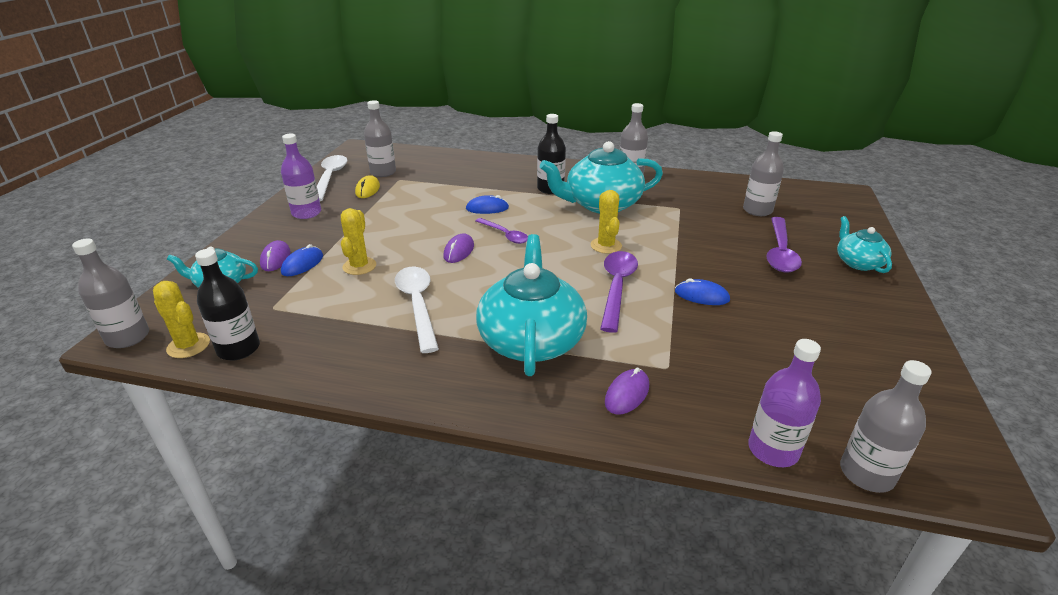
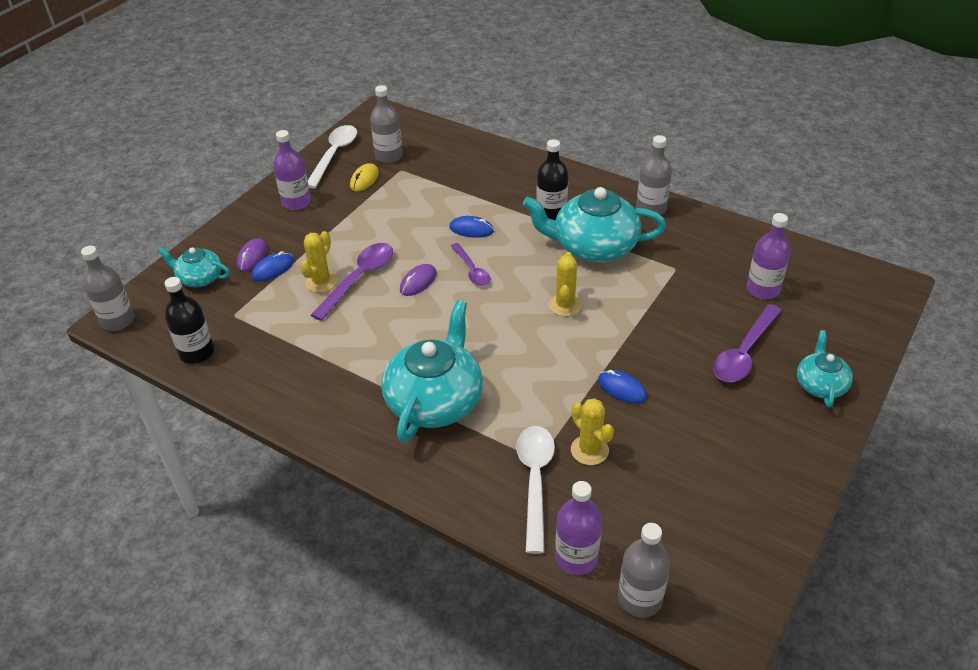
camera: 20 degrees right, 10 degrees up
(188, 346) = (160, 340): yellow cactus -> yellow cactus (589, 450)
(418, 305) = (354, 339): white spoon -> white spoon (535, 481)
(617, 287) = (545, 360): purple spoon -> purple spoon (359, 279)
(627, 394) = (487, 475): purple mouse -> none
(757, 210) = (762, 289): grey bottle -> purple bottle

